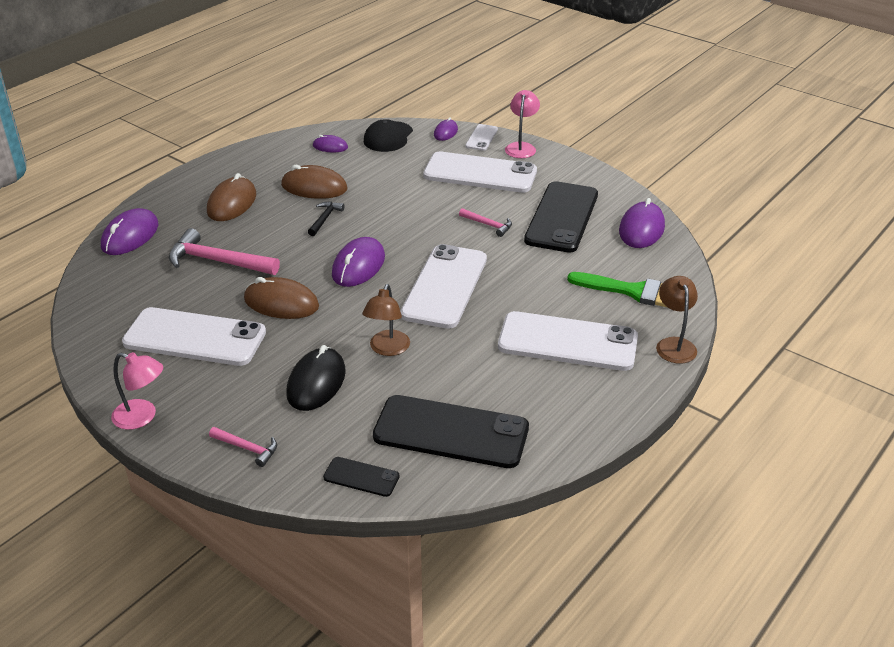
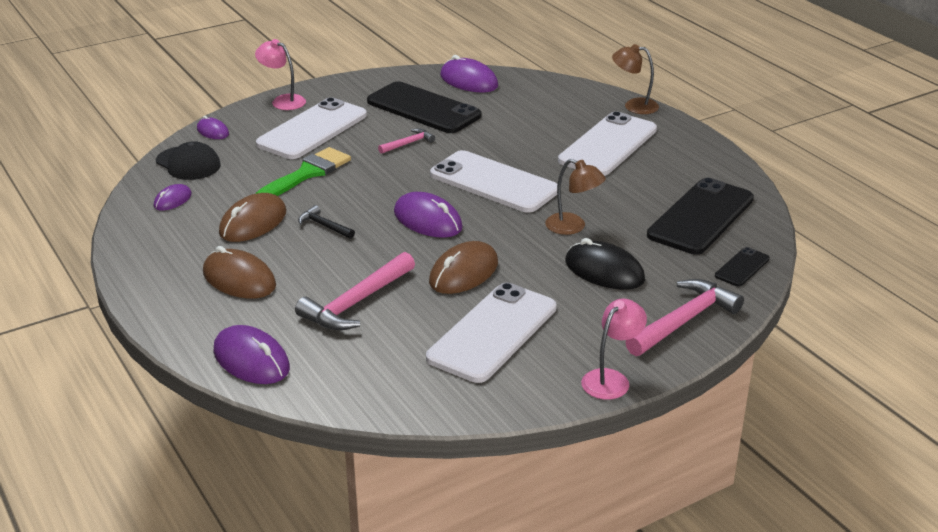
camera: 70 degrees left, 5 degrees down
(247, 448) = (683, 321): pink hammer -> pink hammer, size x1.92
(481, 138) = (244, 116): white phone -> none
(633, 291) = (556, 104): green brush -> green brush (307, 173)

